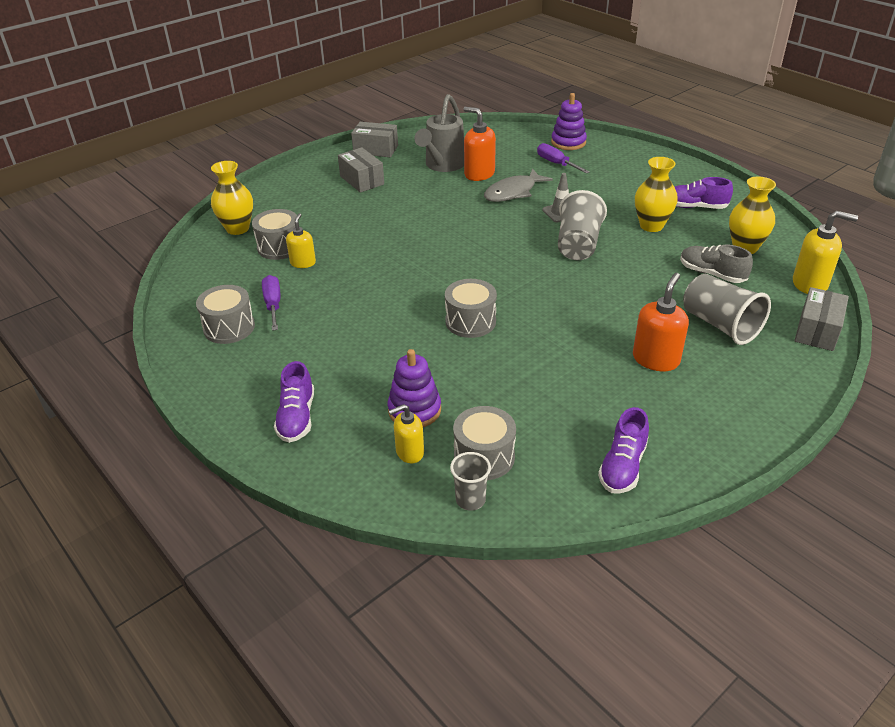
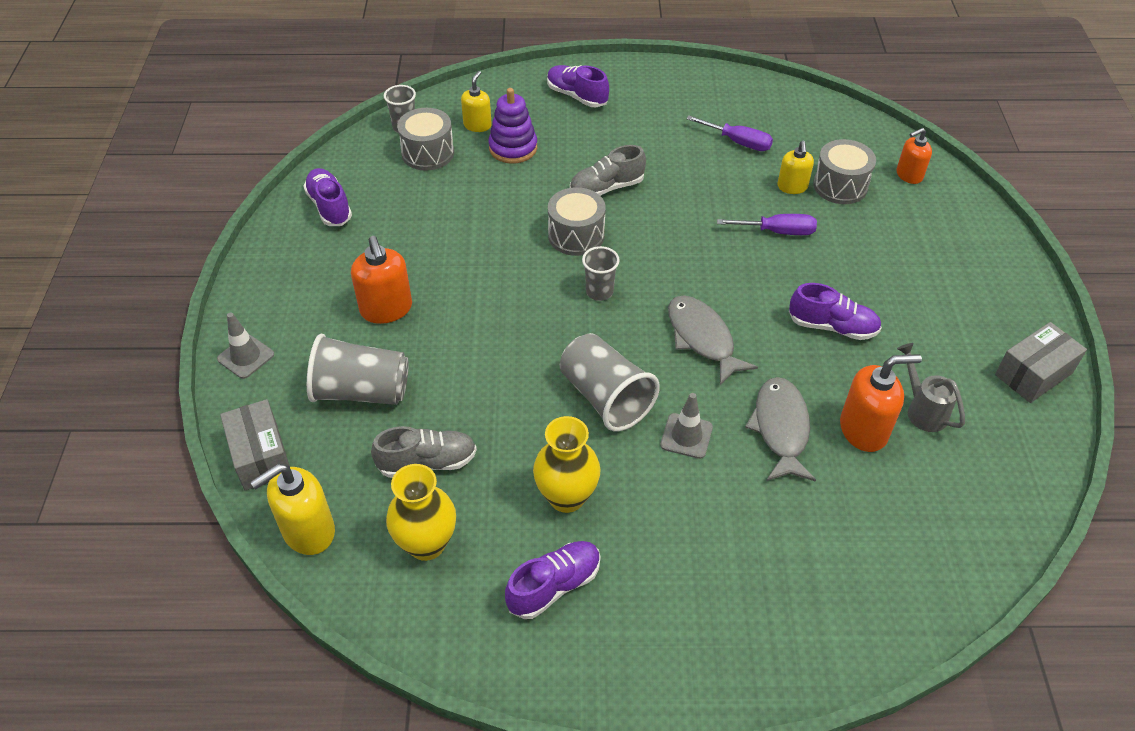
camera: 130 degrees right, 10 degrees up
(229, 327) = (730, 108): grey drum -> none
(237, 228) = (909, 175): yellow vase -> orange soap dispenser
(303, 263) = (792, 187): yellow soap dispenser -> yellow soap dispenser turned 45 degrees clockwise
(362, 180) = (945, 314): grey box -> none
(402, 335) = (606, 188): none -> grey shoe
(419, 205) = (832, 327): none -> purple shoe
(442, 165) = (923, 410): grey watering can -> grey watering can, size x0.59
(488, 236) = (702, 338): none -> grey fish
(506, 286) = (599, 292): none -> grey cup
(556, 163) = (819, 535): purple screwdriver -> purple screwdriver (777, 232)
(568, 142) = (877, 608): purple stacking toy -> none
(790, 392) = (246, 357): none -> grey traffic cone

